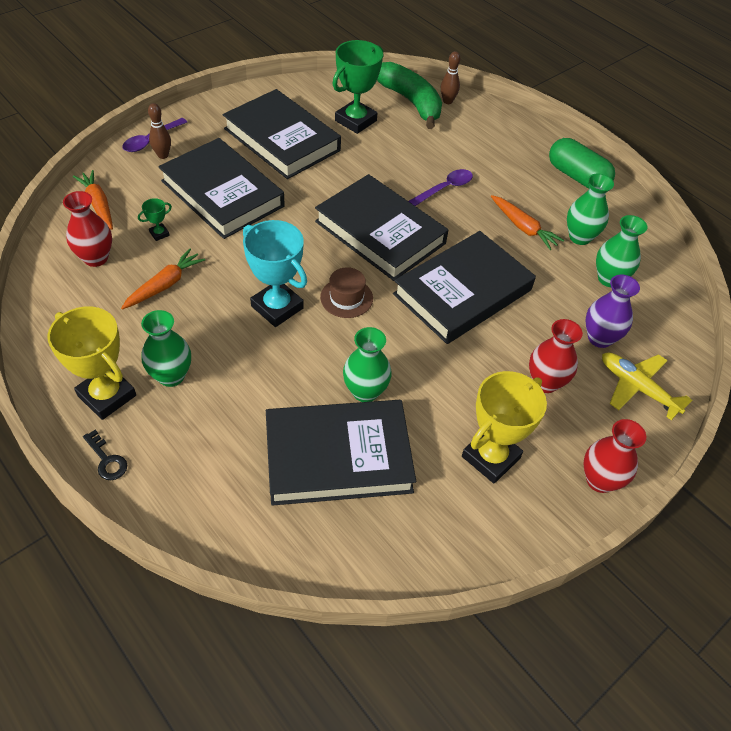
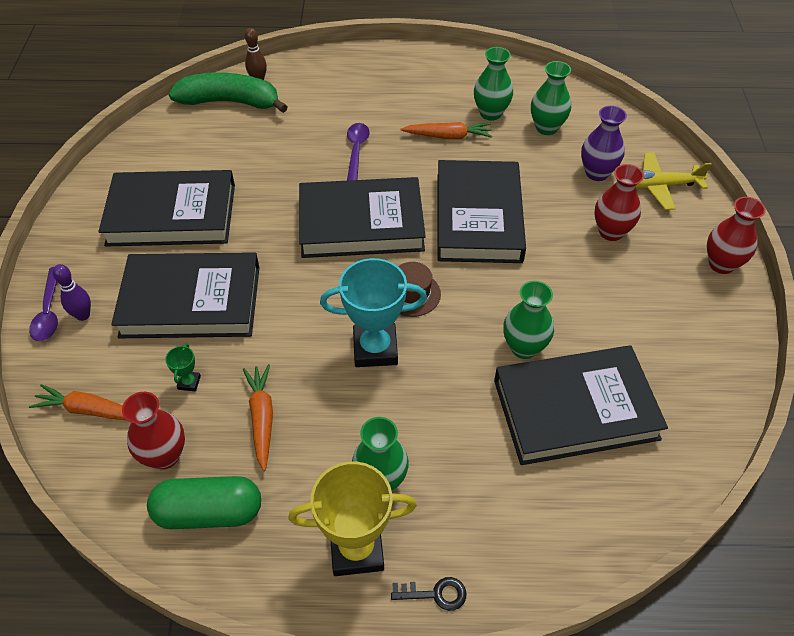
camera: 45 degrees left, 0 degrees up
(163, 155) = (83, 315): brown bowling pin -> purple bowling pin
(338, 457) = (575, 409): black book -> black book turned 45 degrees clockwise
(355, 121) = (210, 151): green trophy -> none
(490, 457) = (653, 312): yellow trophy -> none
(577, 176) = (428, 70): green capsule -> green capsule (209, 512)

